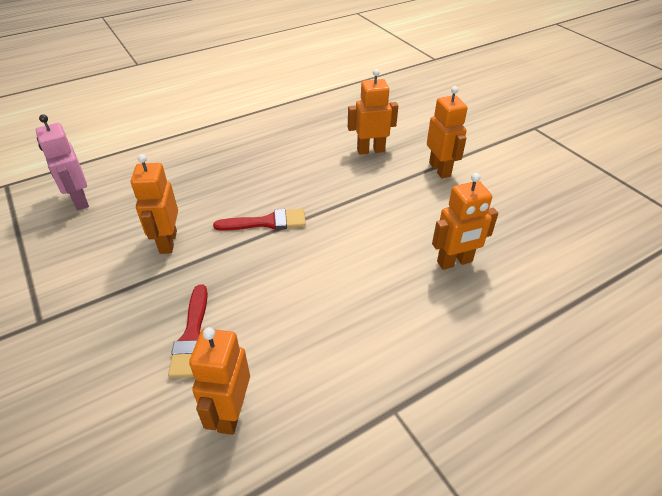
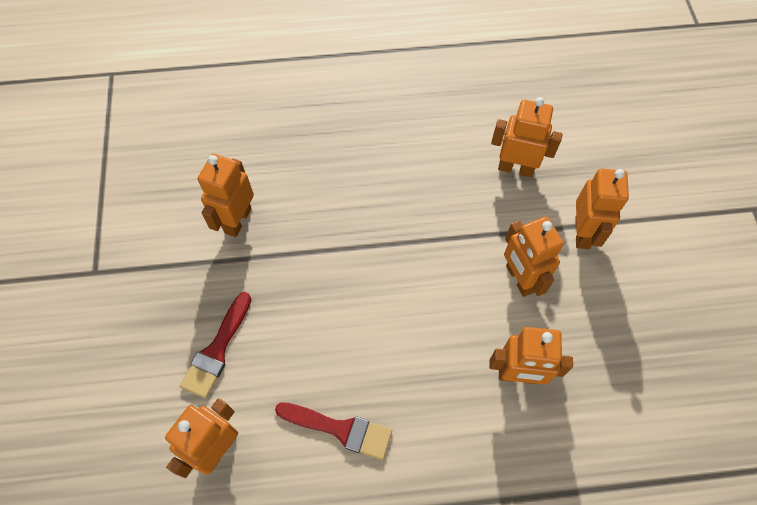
camera: 25 degrees right, 20 degrees up
(80, 200) = (173, 125): pink robot -> none
(266, 222) = (346, 234): red brush -> red brush (340, 429)
(415, 207) = (519, 279): none -> orange robot

